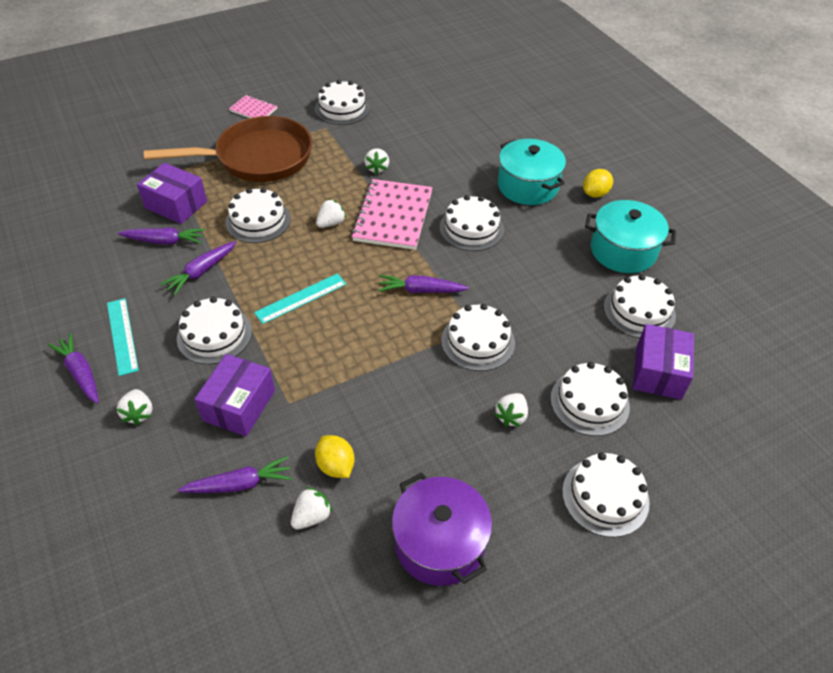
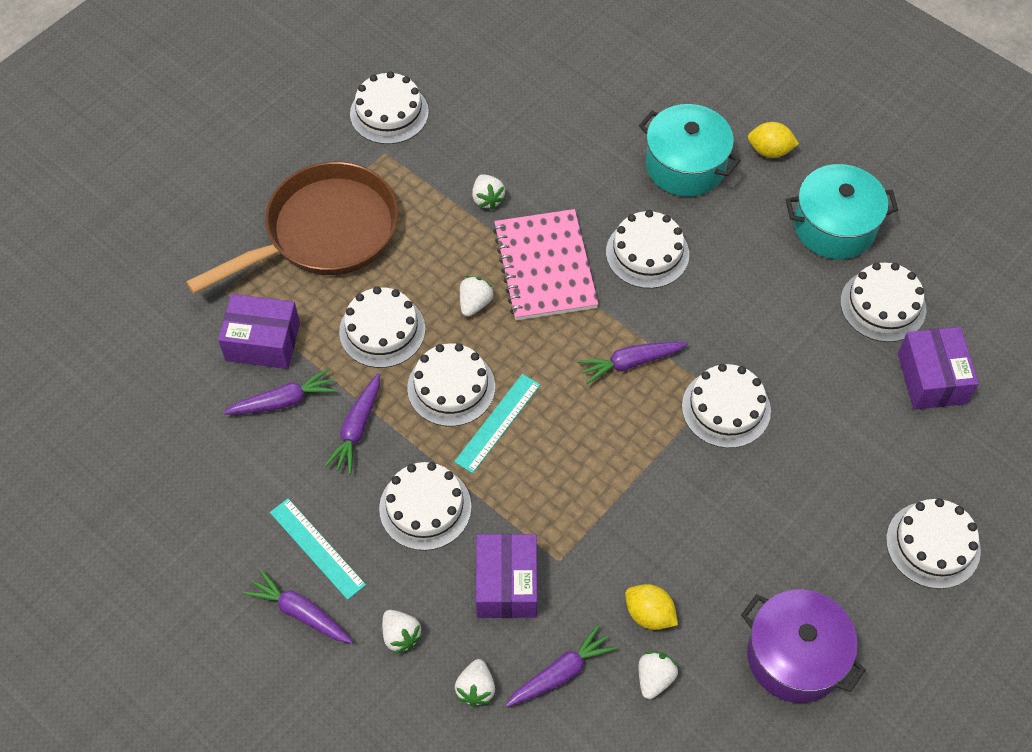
camera: 20 degrees left, 10 degrees up
(253, 110) = (270, 153): pink notebook -> none
(511, 416) = (802, 488): white strawberry -> white strawberry (476, 689)
(589, 402) = (875, 441): white cake -> white cake (451, 387)
(595, 193) = (770, 151): yellow lemon -> yellow lemon turned 75 degrees clockwise

